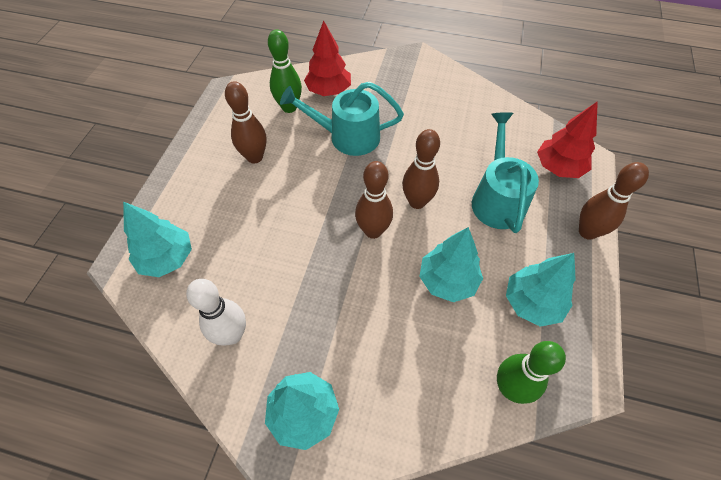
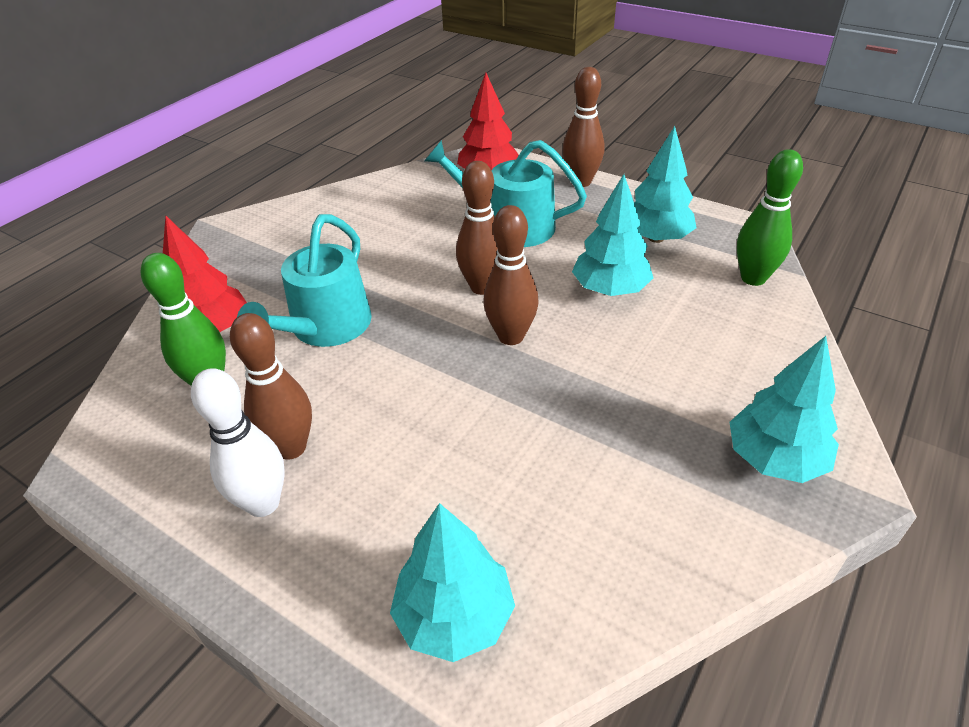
camera: 70 degrees left, 15 degrees down
(232, 335) = (639, 528): white bowling pin -> white bowling pin (263, 503)

